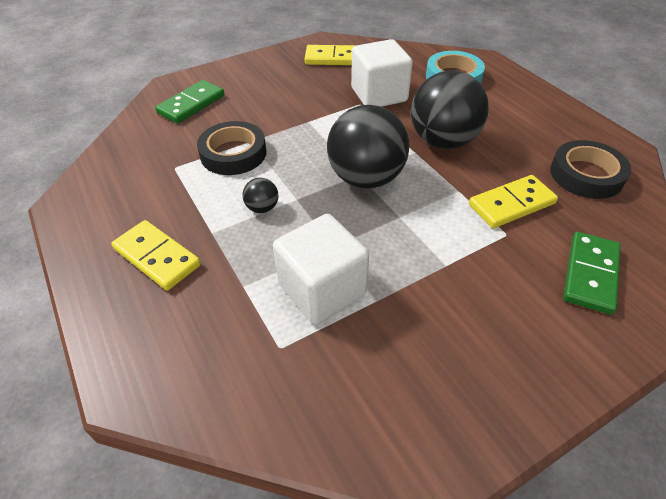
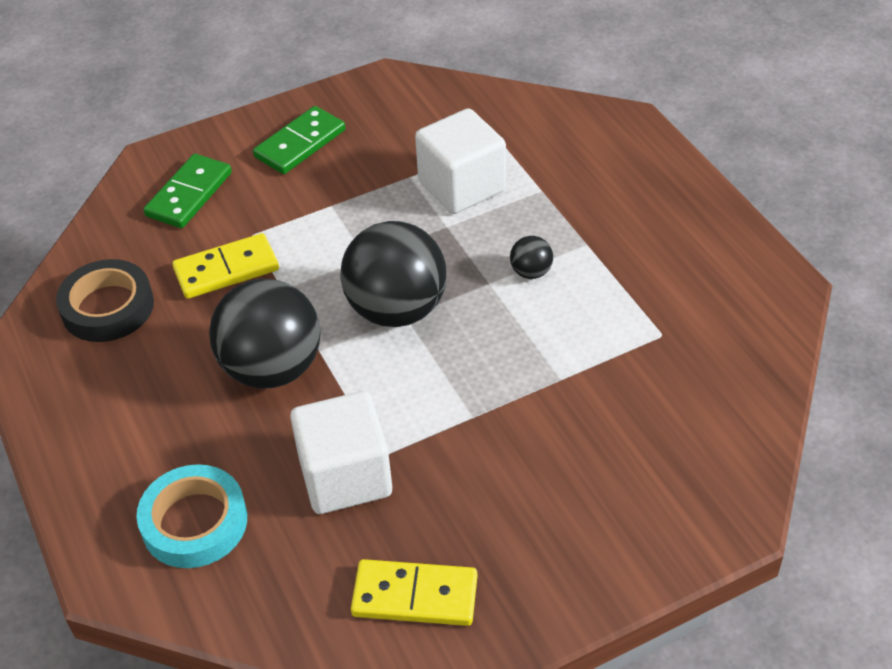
camera: 175 degrees left, 0 degrees up
(157, 257) = (641, 219): yellow domino -> none
(191, 104) = (677, 464): green domino -> green domino (300, 144)
(233, 153) = (582, 356): black tape -> none

